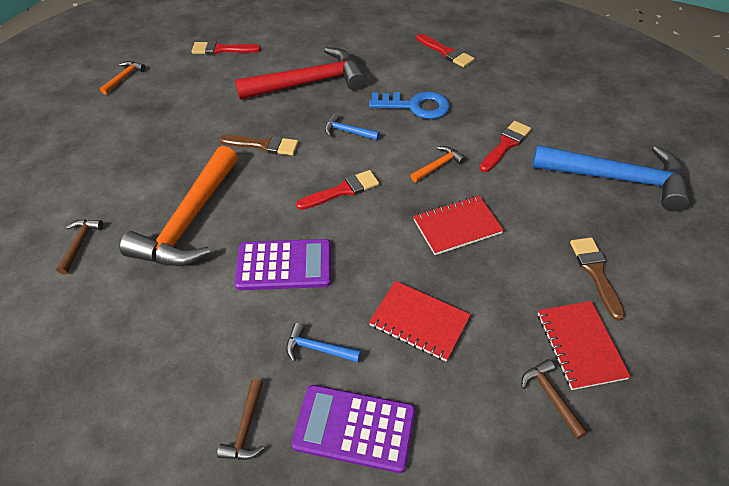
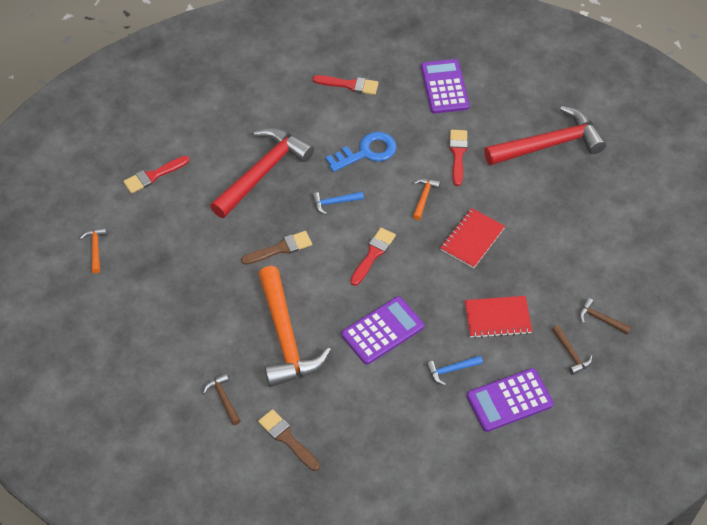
camera: 35 degrees left, 5 degrees up
(246, 427) = (450, 437): brown hammer -> brown hammer (571, 353)
(537, 87) = (444, 87): none -> purple calculator
(580, 345) = (597, 279): red notebook -> none
(596, 273) = (578, 225): brown brush -> brown brush (287, 438)
(616, 178) = (549, 144): blue hammer -> red hammer

